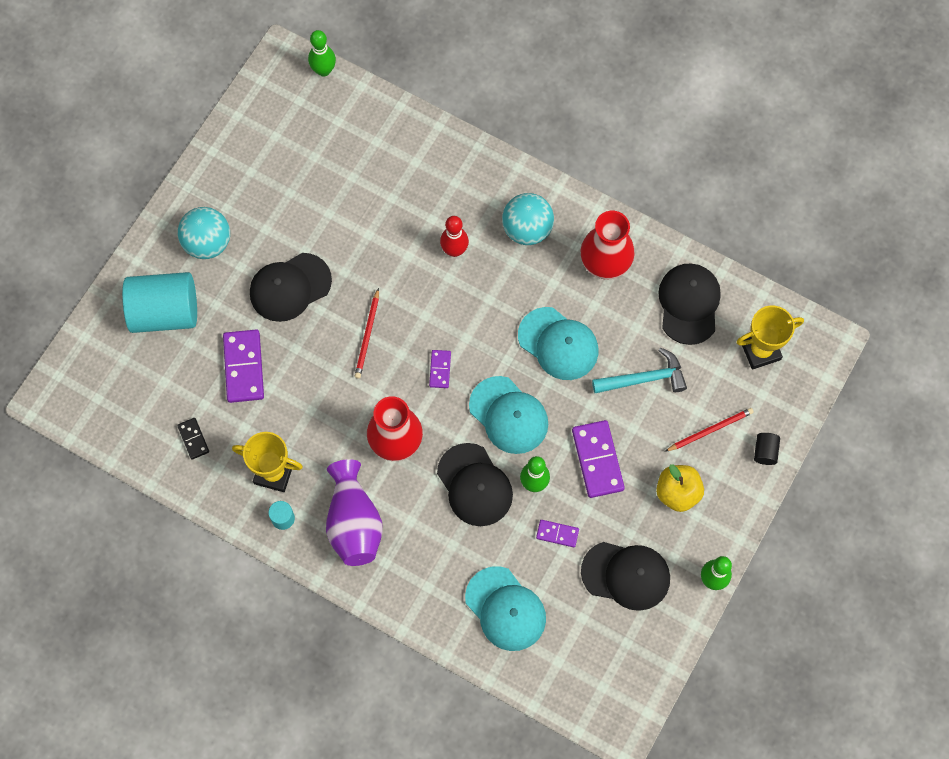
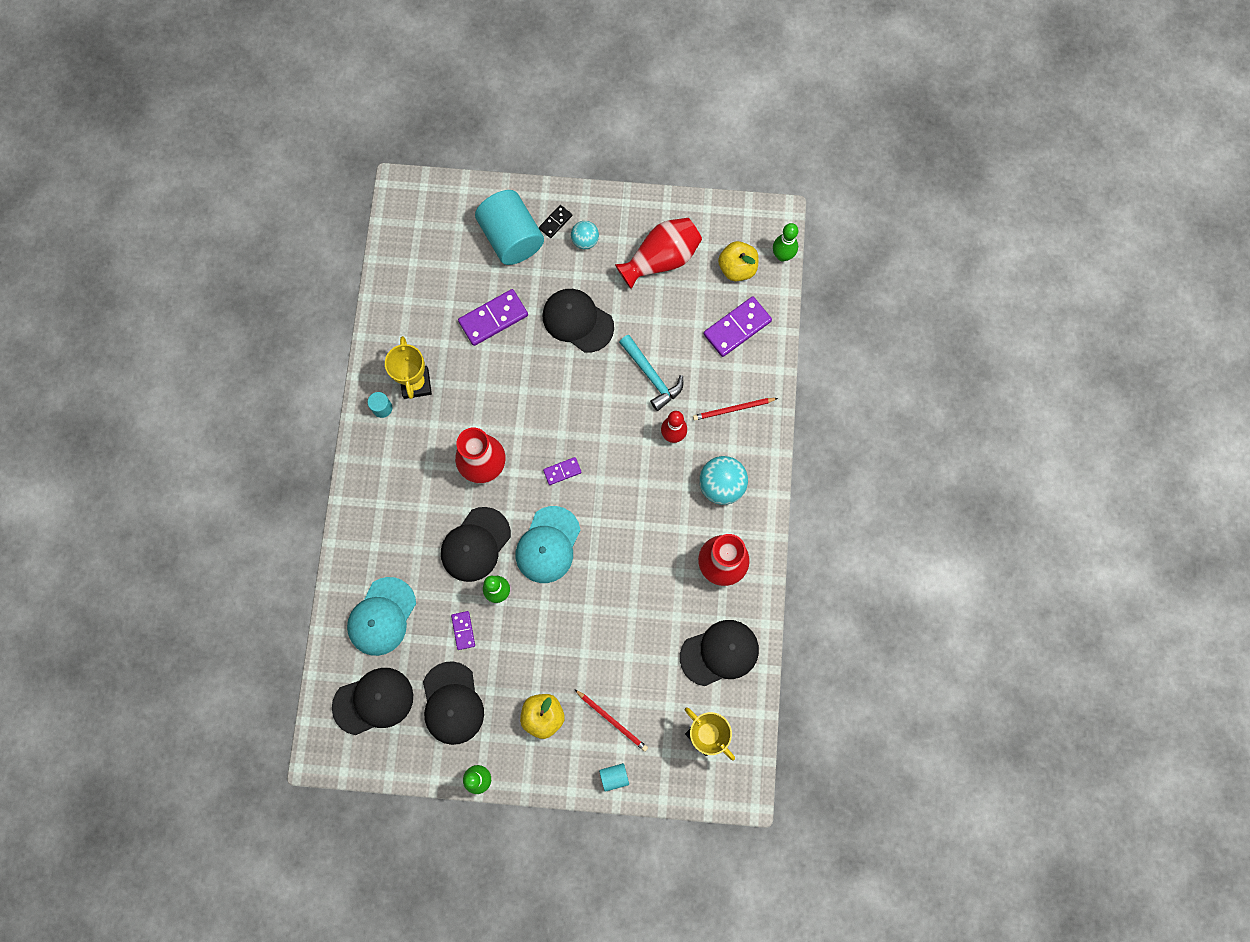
camera: 65 degrees right, 5 degrees up
(193, 439) = (417, 310): black domino -> black domino (555, 222)
(208, 243) = (585, 241): turquoise ball -> turquoise ball, size x0.61
(267, 181) = (661, 259): none -> red vase
(314, 116) = (737, 268): none -> yellow apple
(354, 522) = (402, 464): purple vase -> none
(367, 335) = (564, 400): red pencil -> red pencil (733, 409)
(558, 344) = (630, 557): turquoise cap -> none
(589, 653) = (373, 701): none -> black cap
(597, 460) = (542, 636): purple domino -> purple domino (737, 328)
(644, 378) = (633, 644): turquoise hammer -> turquoise hammer (652, 376)
(765, 452) = (614, 777): black cylinder -> turquoise cylinder

